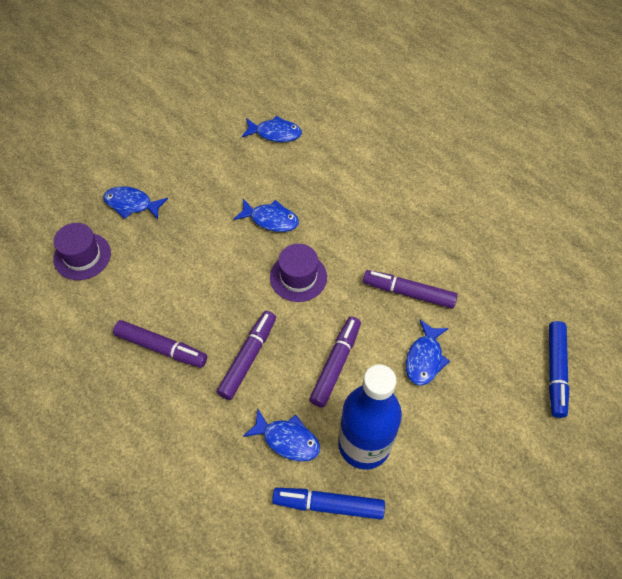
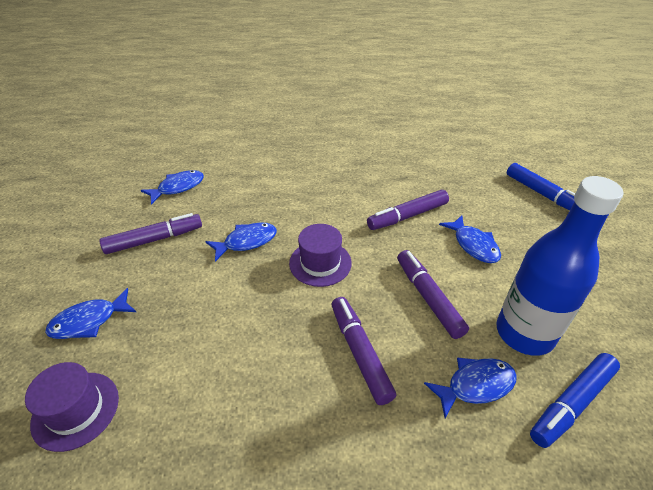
camera: 45 degrees left, 15 degrees down
(161, 348) = (271, 418): purple marker -> purple marker (154, 239)

